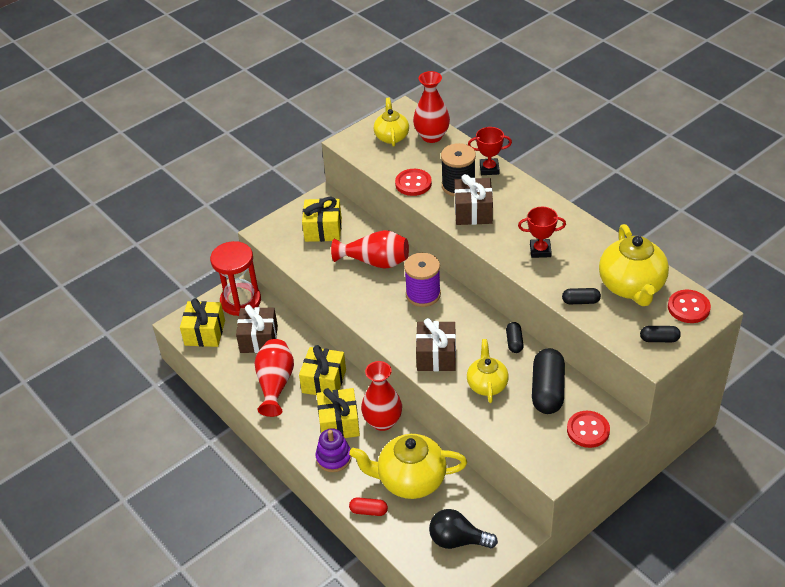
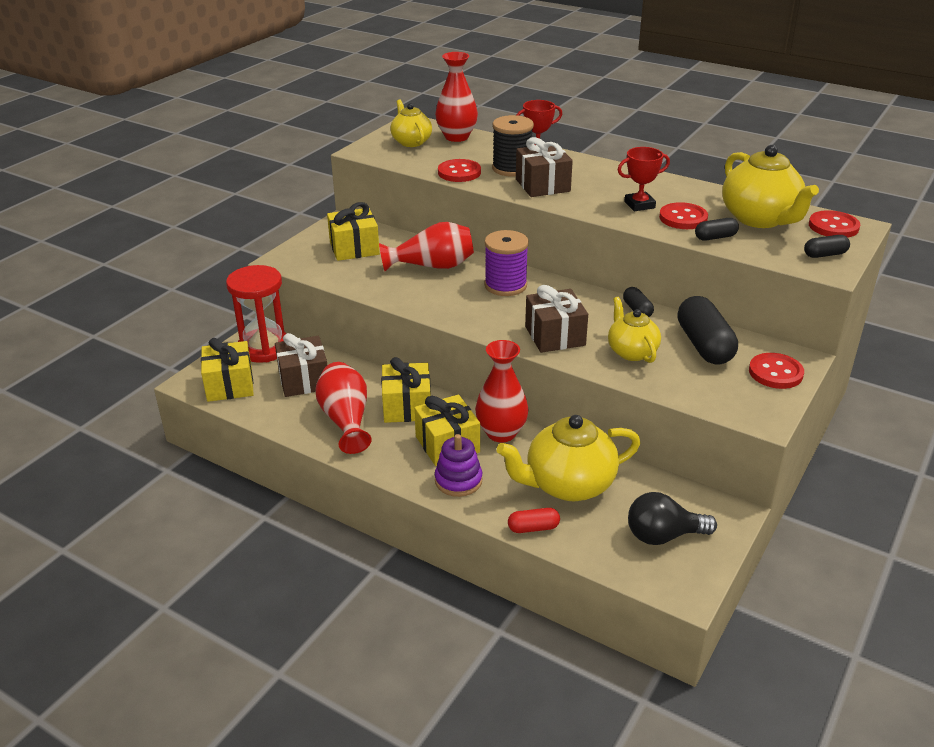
camera: 20 degrees left, 10 degrees down
(567, 273) = (683, 218): none -> red button

